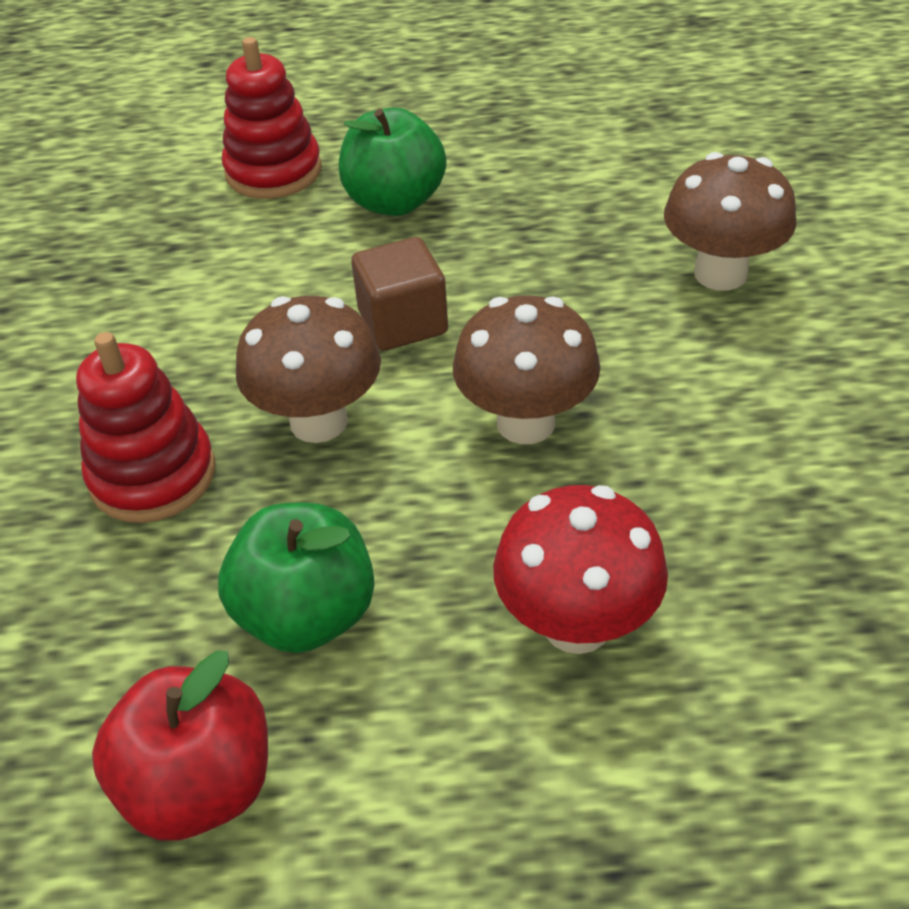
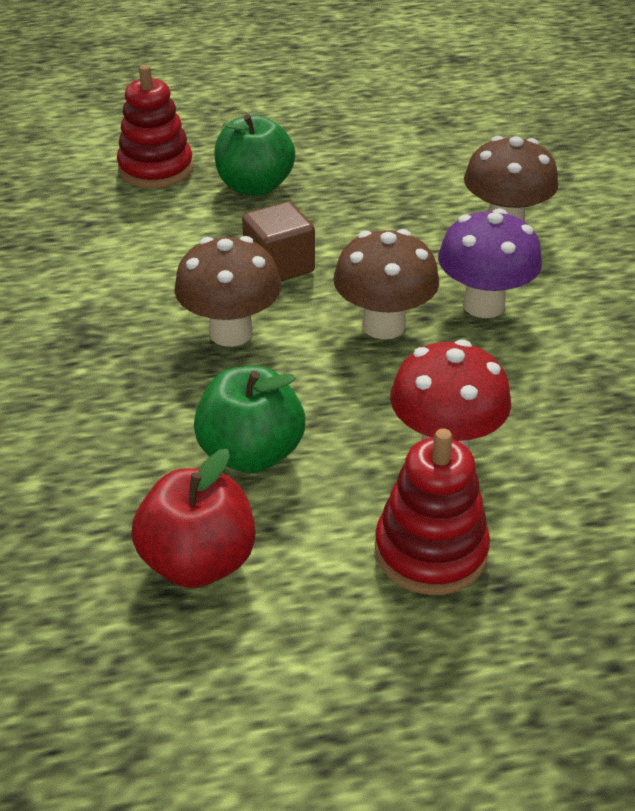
camera: 10 degrees left, 5 degrees down
(153, 475) = (113, 374): red stacking toy -> red stacking toy (430, 551)
(670, 398) = (483, 305): none -> purple mushroom

